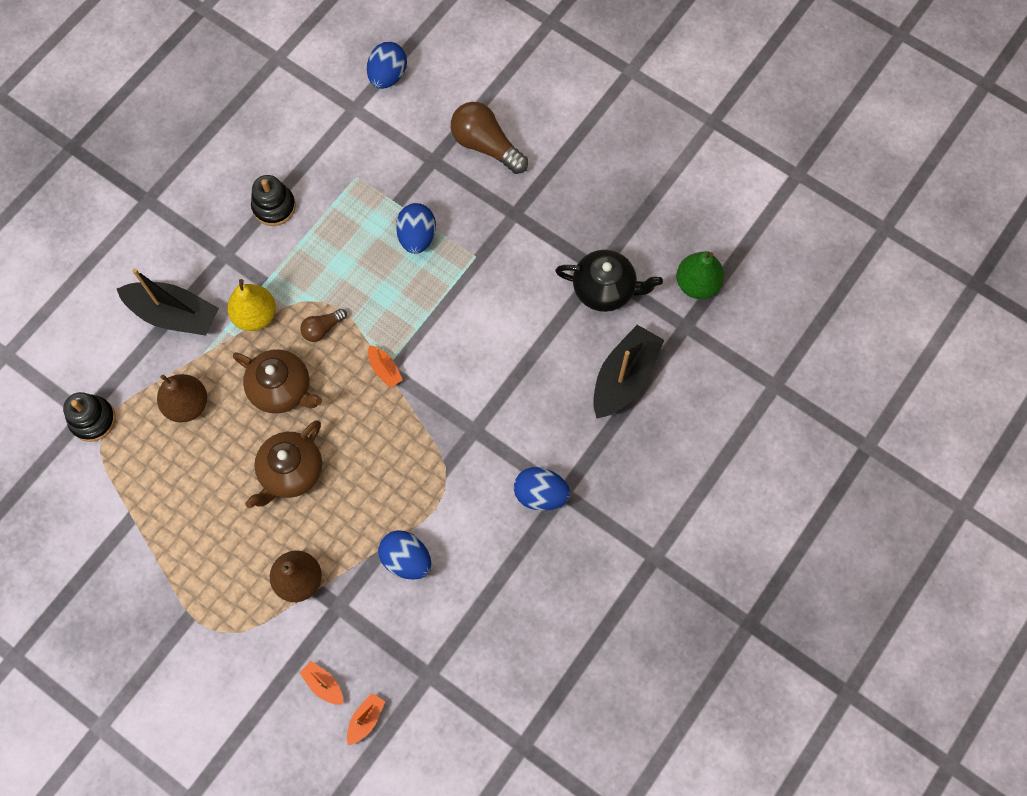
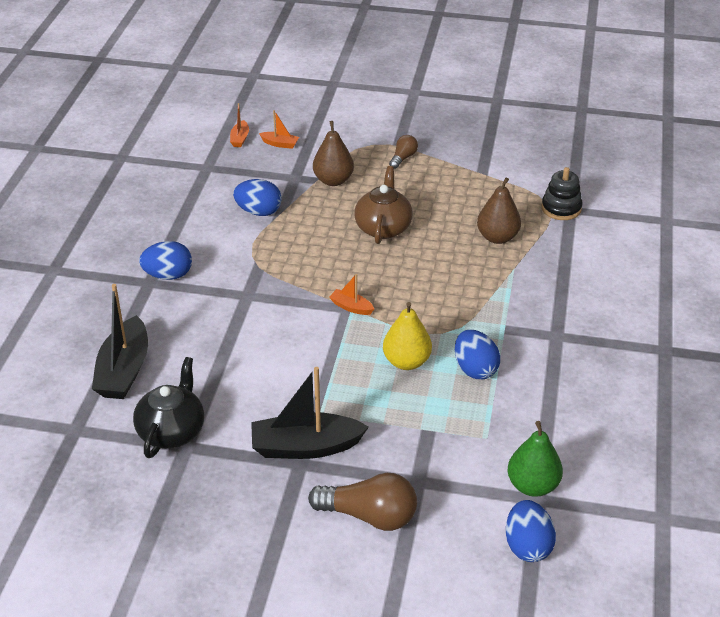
camera: 155 degrees right, 30 degrees down
(174, 314) = (561, 283): black boat -> black boat (305, 447)
(255, 315) = (492, 305): yellow pear -> yellow pear (406, 362)
(274, 207) = (545, 385): black stacking toy -> none
(282, 389) = (429, 269): brown teapot -> none
(322, 329) = (426, 315): brown light bulb -> brown light bulb (403, 158)
(417, 237) = (388, 409): blue egg -> blue egg (475, 369)
(605, 289) = (172, 431): black teapot -> black teapot turned 120 degrees clockwise
(697, 284) = (73, 468): green pear -> green pear (532, 485)

